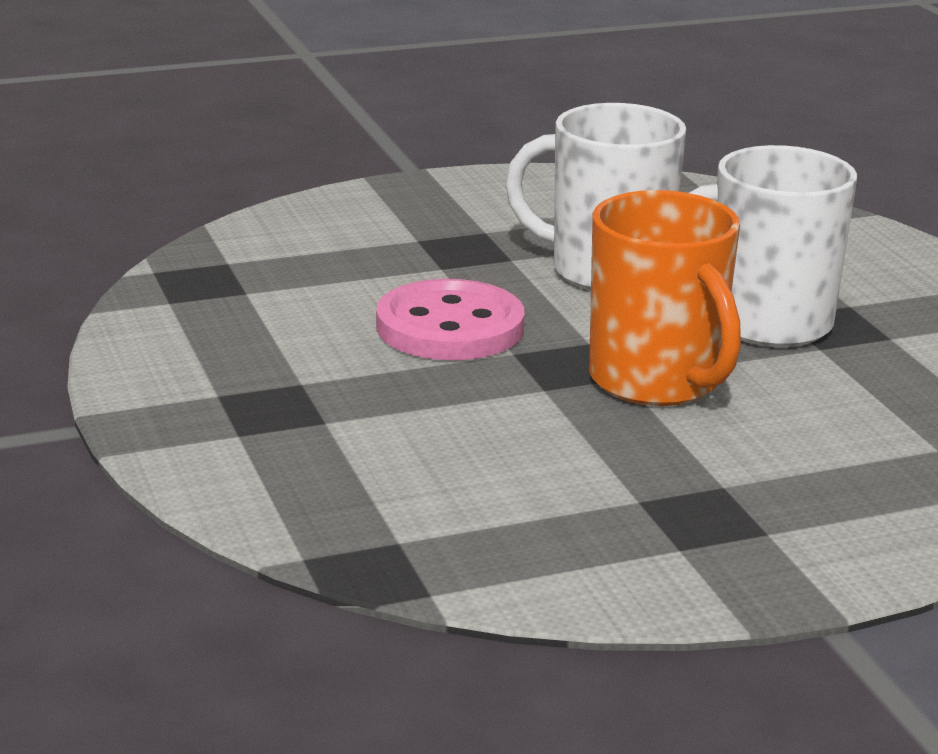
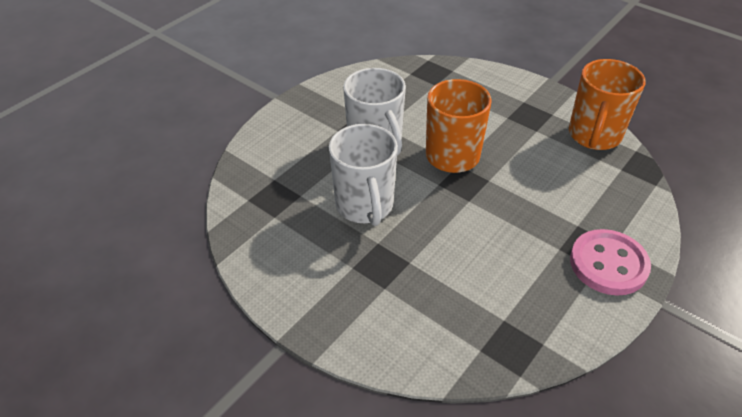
camera: 120 degrees left, 20 degrees up
(450, 327) = (467, 229): pink button -> pink button (608, 264)
(541, 562) = (594, 136): none -> orange mug

